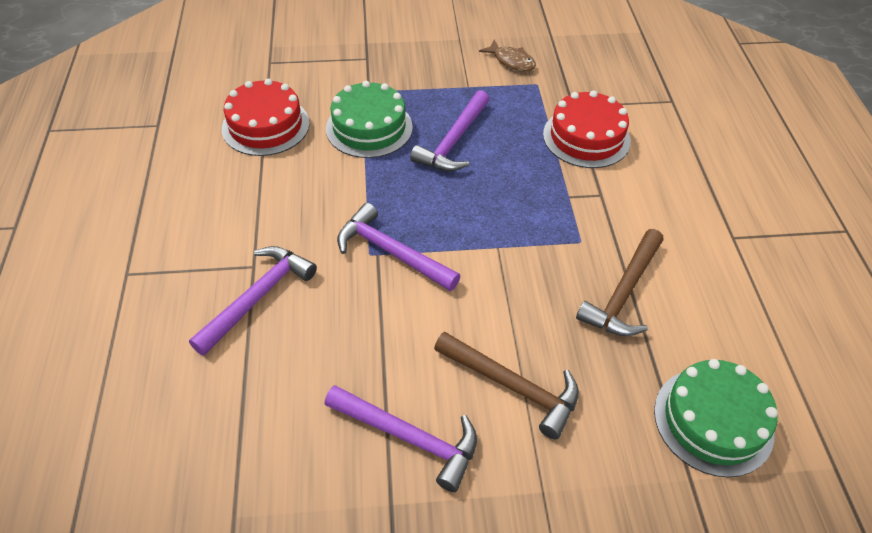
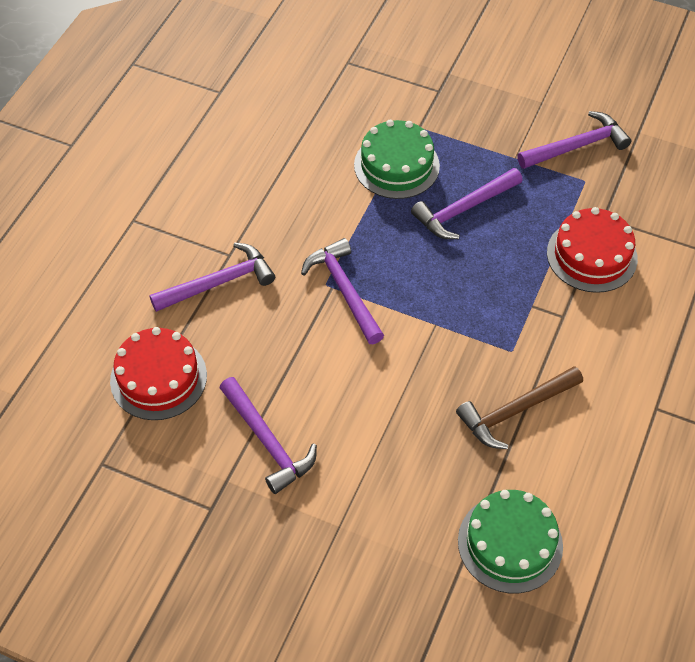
camera: 30 degrees right, 5 degrees up
(265, 126) = (308, 128): red cake -> red cake (158, 378)
(511, 61) = (577, 146): brown fish -> purple hammer
(513, 386) = (369, 442): brown hammer -> none

